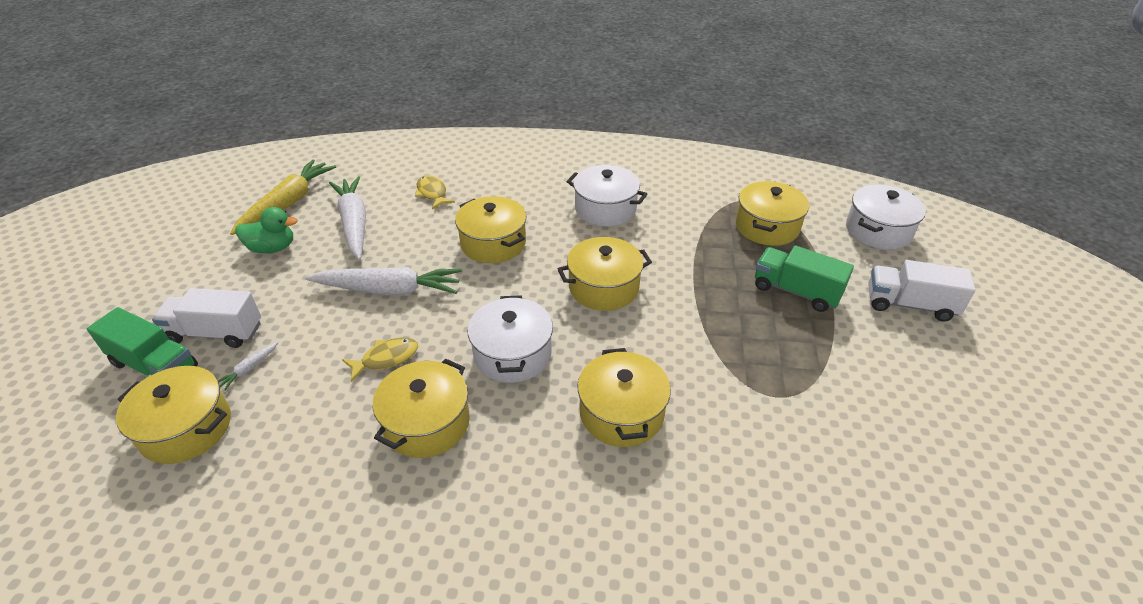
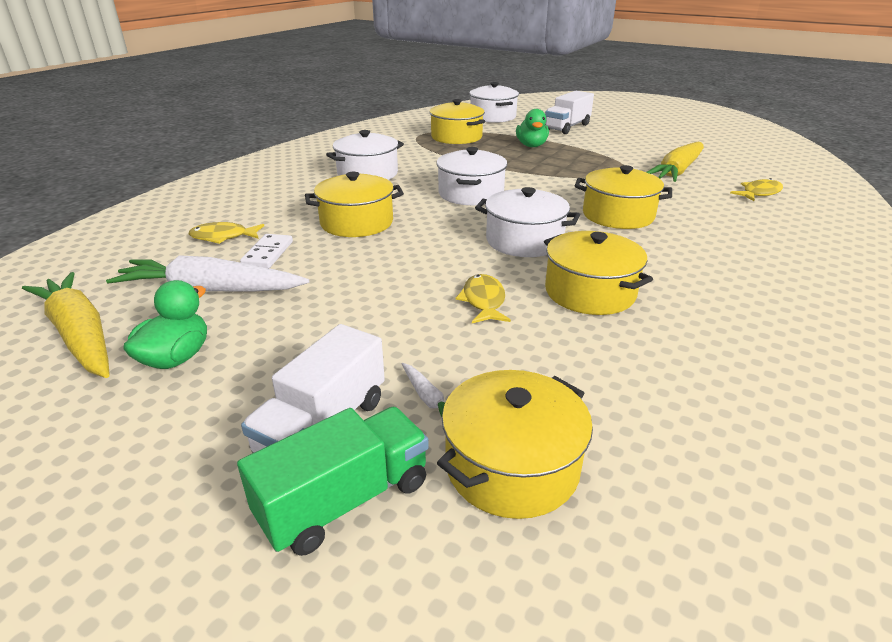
camera: 65 degrees left, 10 degrees down
(389, 290) = (370, 285): white carrot -> none
(416, 223) = (268, 253): none -> white domino
(603, 287) = (471, 194): yellow pot -> white pot
(796, 291) = (531, 146): green truck -> green duck
(811, 560) = (759, 193): none -> yellow fish
(826, 451) = (677, 171): none -> yellow carrot

